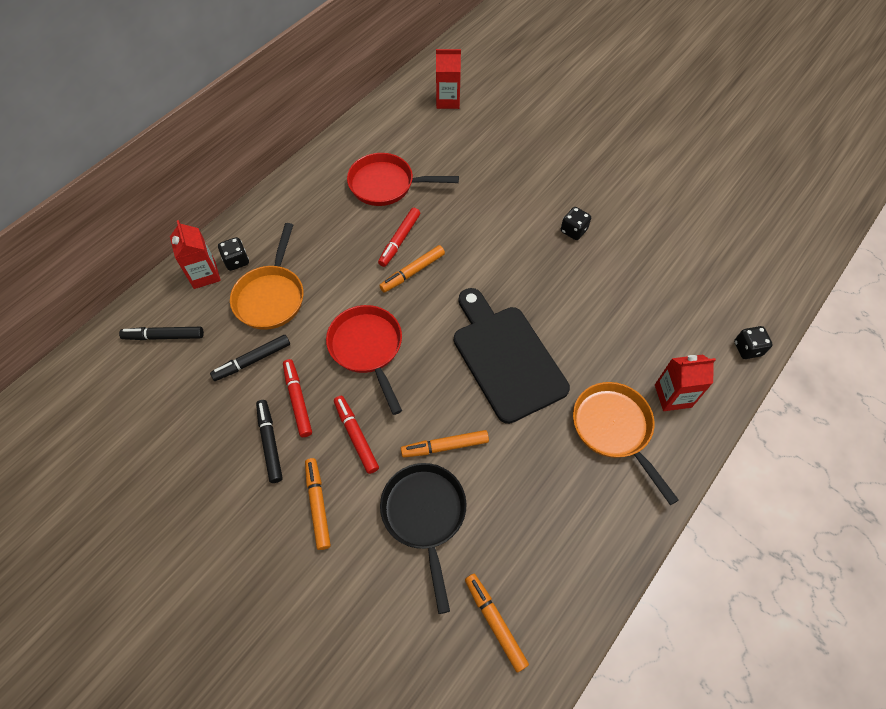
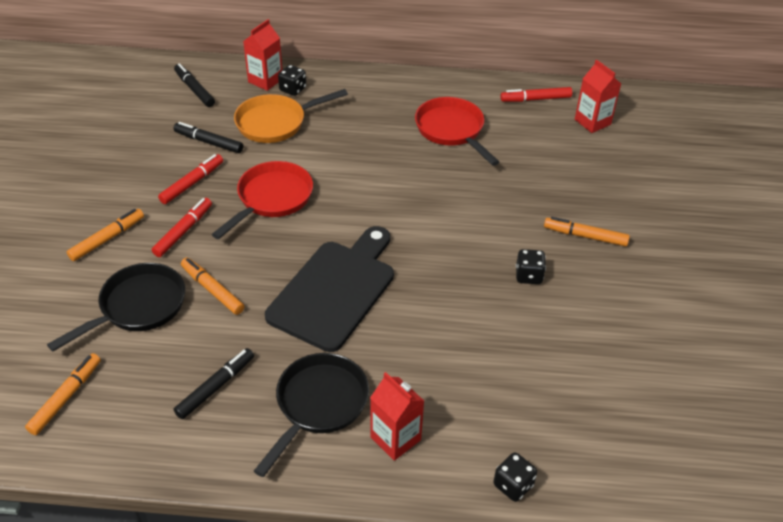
camera: 55 degrees right, 15 degrees down
(270, 443) = (143, 187): black marker -> black marker (215, 387)
(399, 240) = (400, 166): red marker -> red marker (535, 99)
(412, 272) = (373, 189): orange marker -> orange marker (585, 236)
(614, 429) = (318, 404): orange pan -> black pan

